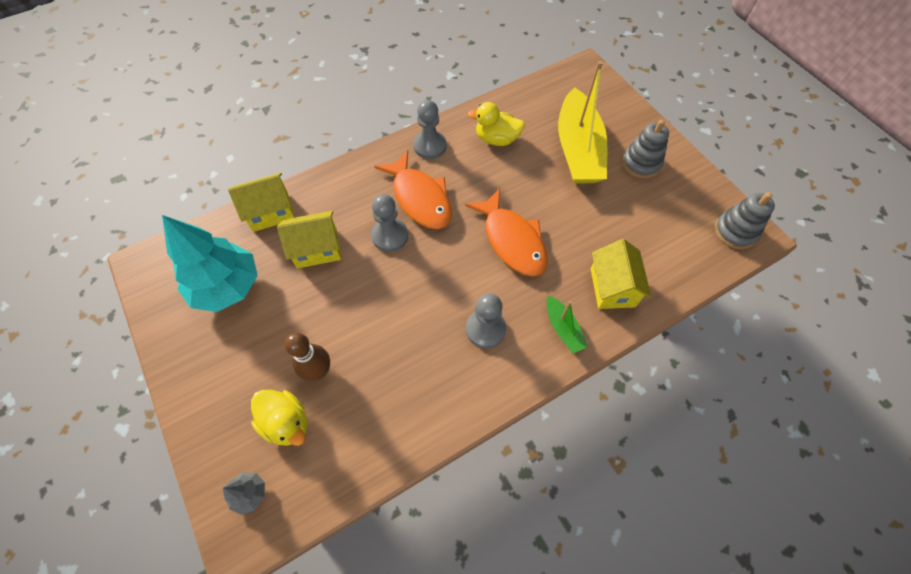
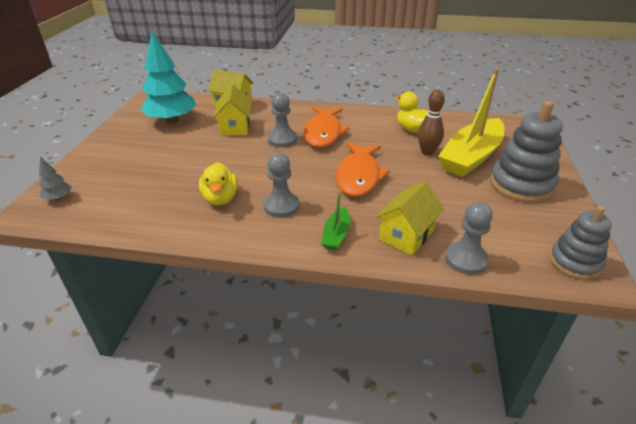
camera: 40 degrees right, 25 degrees down
(287, 422) = (117, 182): yellow duck -> yellow duck (220, 198)
(317, 249) = (235, 127): yellow house -> yellow house turned 60 degrees clockwise
(318, 371) = (163, 172): brown bowling pin -> brown bowling pin (427, 152)
(430, 146) = (361, 115): grey pawn -> grey pawn (466, 259)
(641, 163) = (521, 184): grey stacking toy -> grey stacking toy, size x1.56

